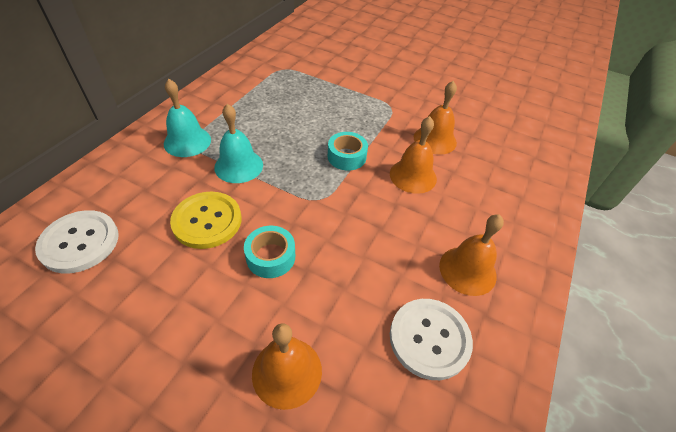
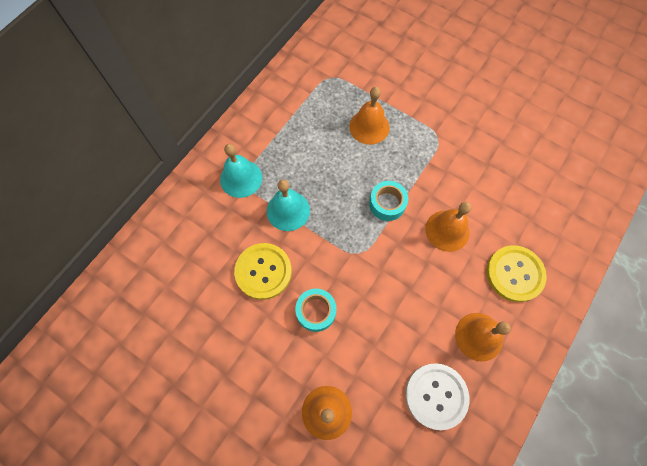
camera: 10 degrees right, 20 degrees up
(80, 242) = (165, 287): white button -> none
(435, 139) = (476, 185): orange bell -> orange bell (369, 126)
(492, 209) = (514, 274): none -> yellow button

